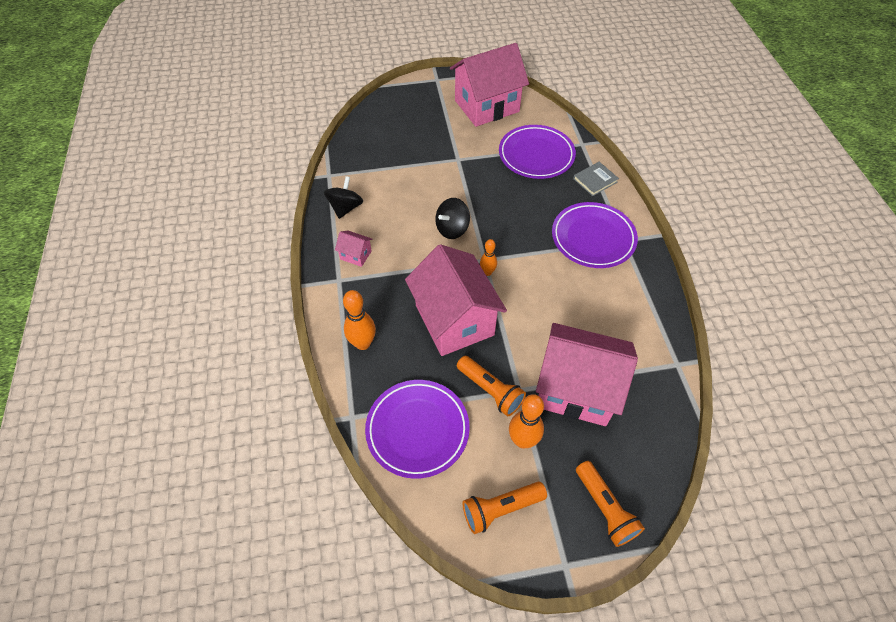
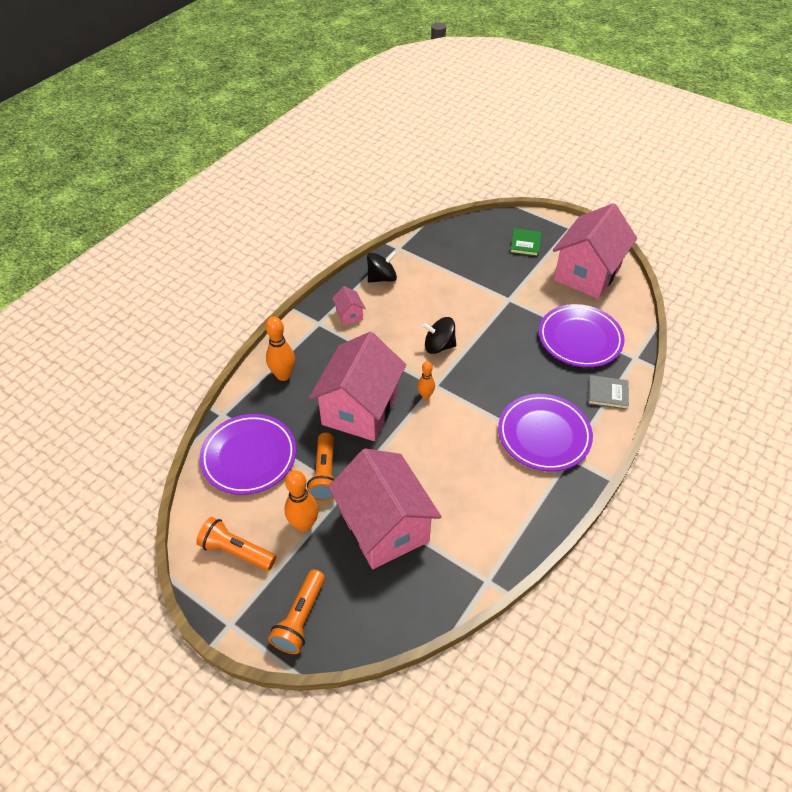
camera: 45 degrees right, 5 degrees down
(421, 111) = (525, 244): none -> green book
(486, 106) = (587, 274): pink house -> pink house turned 75 degrees counterclockwise

